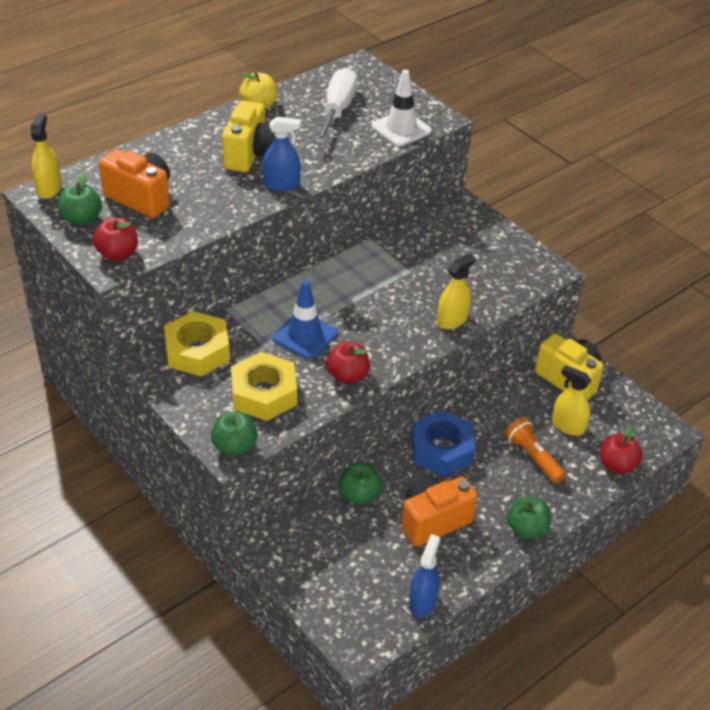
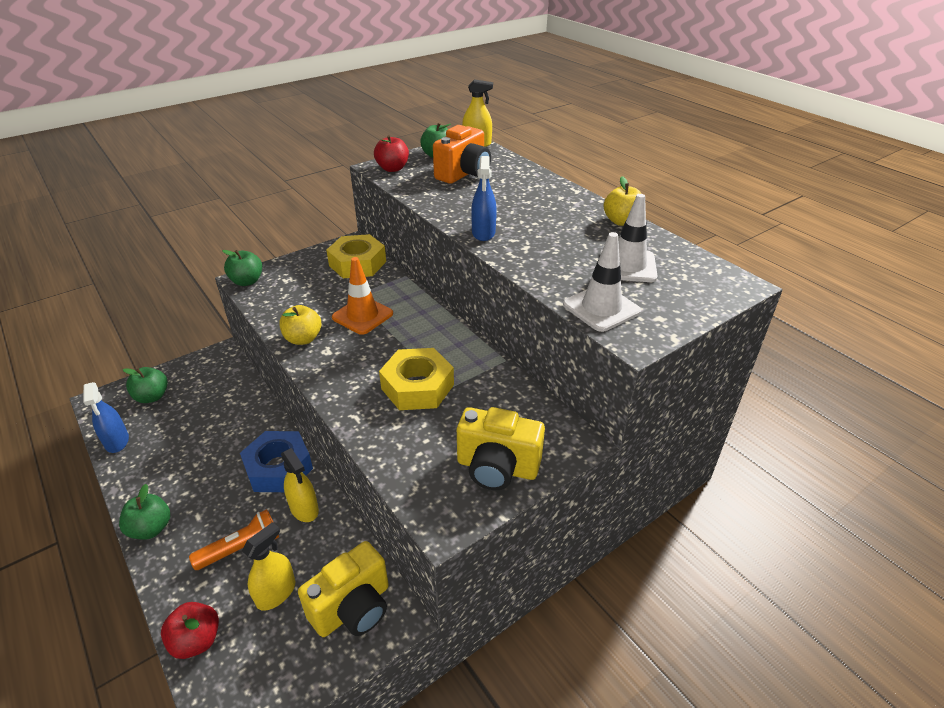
camera: 95 degrees right, 5 degrees down
(251, 155) = (532, 218): yellow camera -> yellow camera (497, 467)
(264, 394) = (298, 294): yellow nut -> yellow nut (417, 387)
(305, 336) = (362, 315): blue traffic cone -> orange traffic cone
(337, 110) = (627, 266): white screwdriver -> white traffic cone
(348, 376) = (303, 339): red apple -> yellow apple
(359, 495) = (246, 407): green apple -> green apple (152, 397)
(422, 601) = (117, 441): blue spray bottle -> blue spray bottle turned 45 degrees clockwise
(433, 520) = (197, 455): orange camera -> none
(452, 320) = (363, 415): yellow spray bottle -> yellow spray bottle (304, 509)

